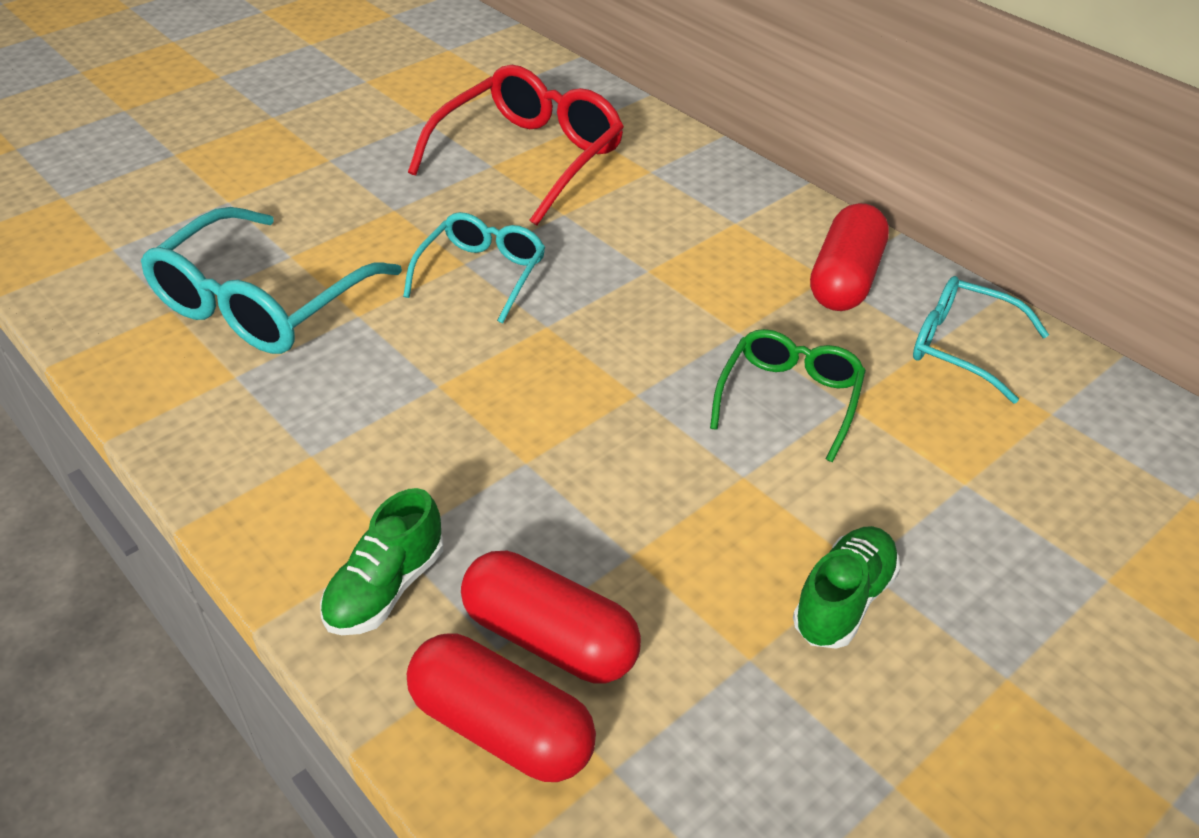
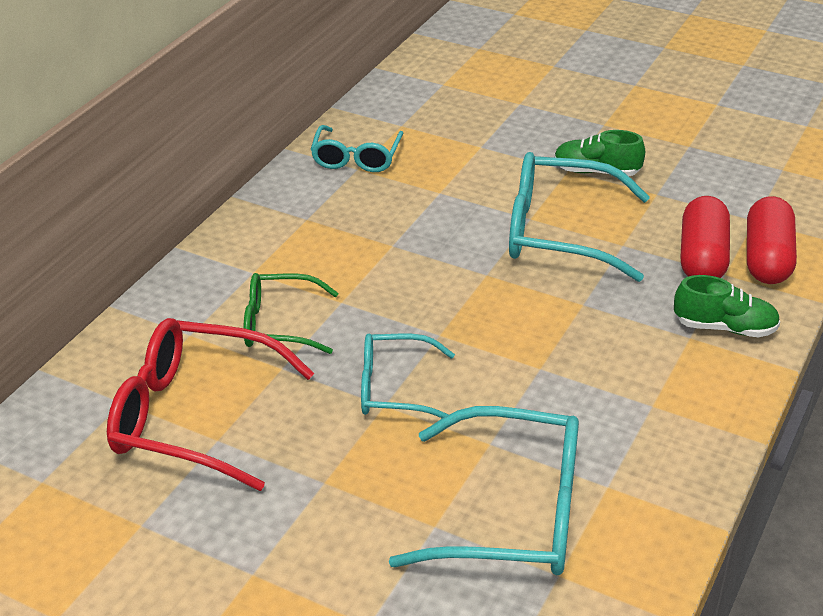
camera: 110 degrees left, 5 degrees down
(694, 494) = (559, 232): none -> turquoise glasses
(789, 398) = (449, 213): green glasses -> green glasses (279, 324)
(845, 279) = (305, 210): red capsule -> none

